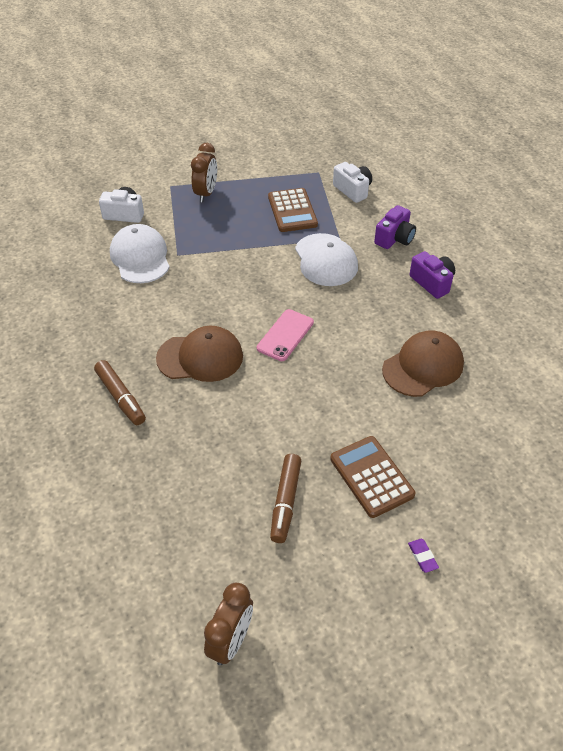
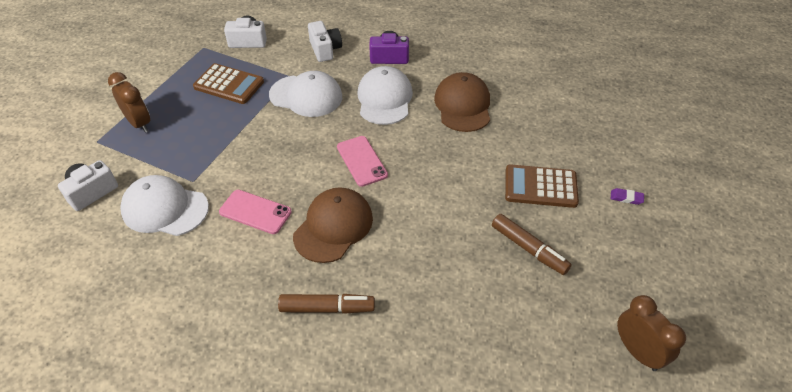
camera: 55 degrees left, 0 degrees up
(177, 305) = (255, 212): none -> pink phone
(374, 309) = (384, 99): none -> white cap
(394, 238) = (325, 50): purple camera -> white camera

